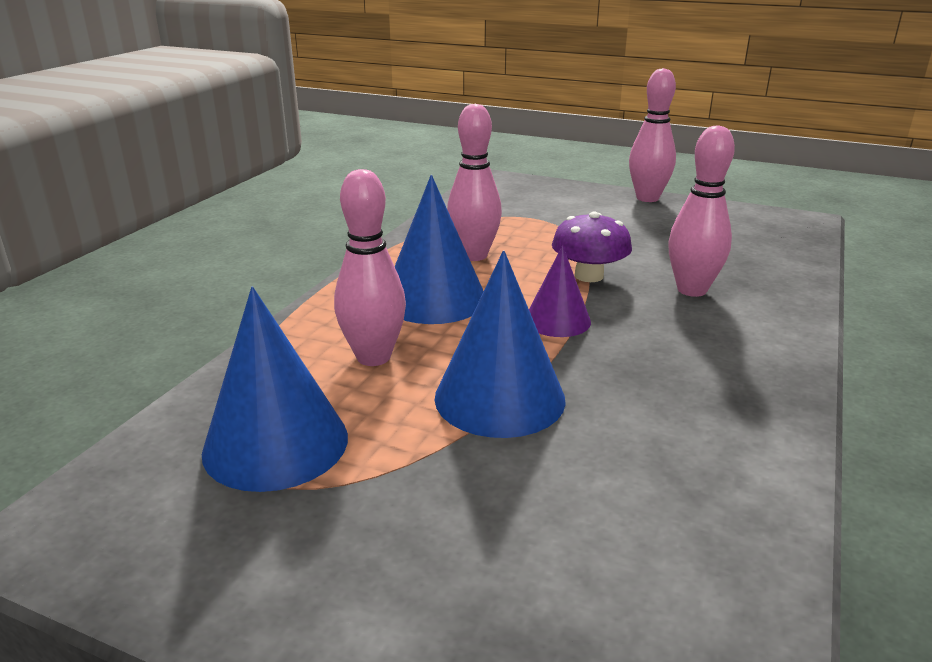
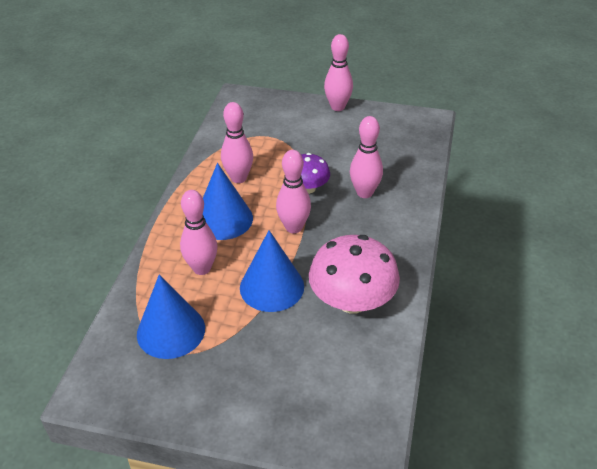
camera: 10 degrees left, 15 degrees up
(557, 320) = (293, 227): purple cone -> pink bowling pin
(666, 439) = (352, 301): none -> pink mushroom

